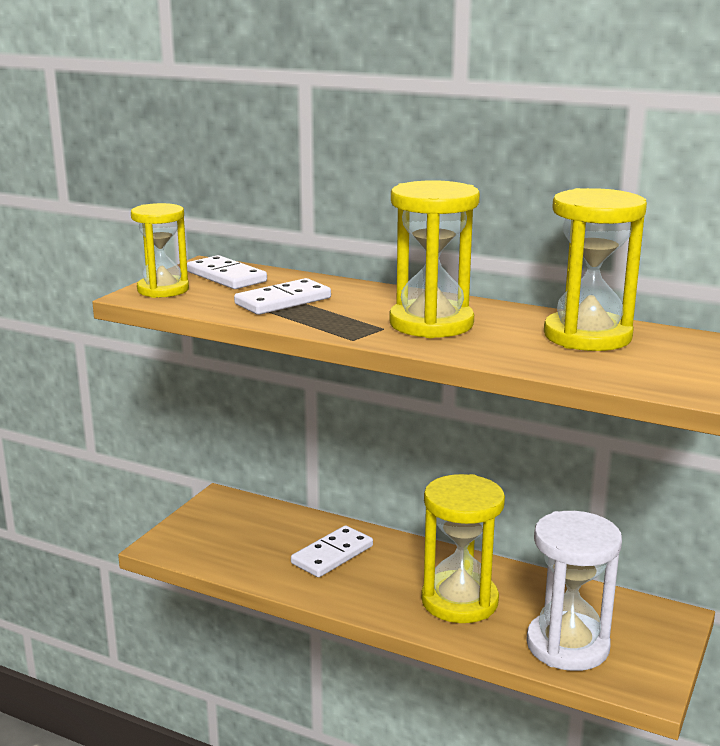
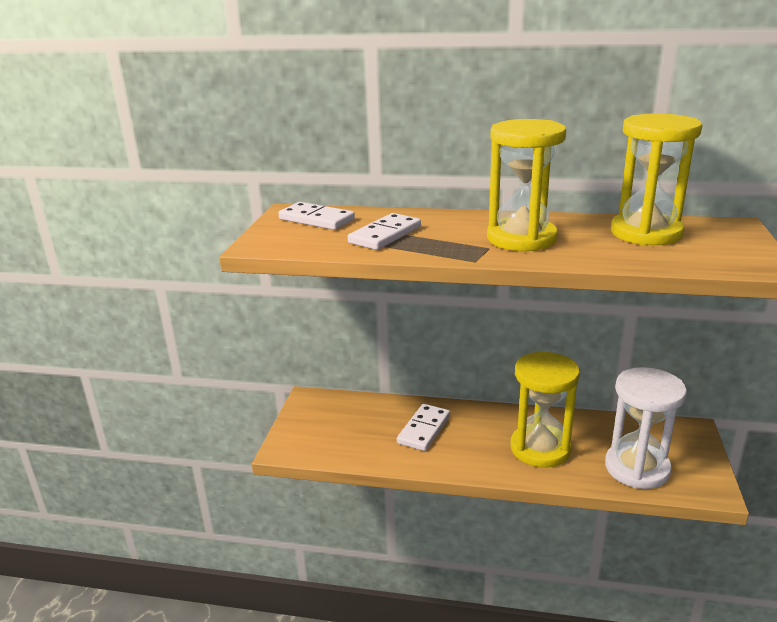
camera: 15 degrees left, 5 degrees up
(163, 290) = (274, 238): yellow hourglass -> none

